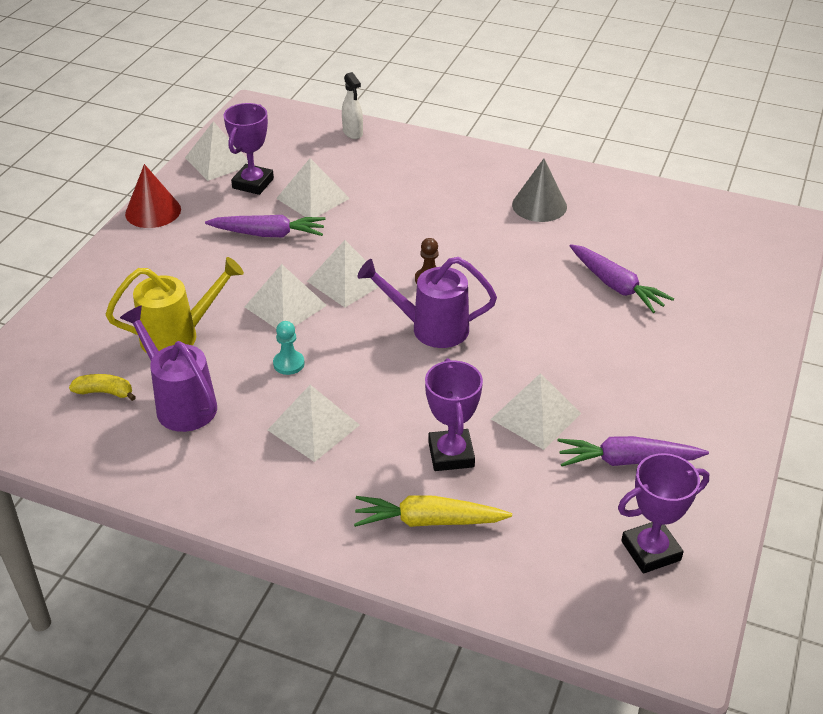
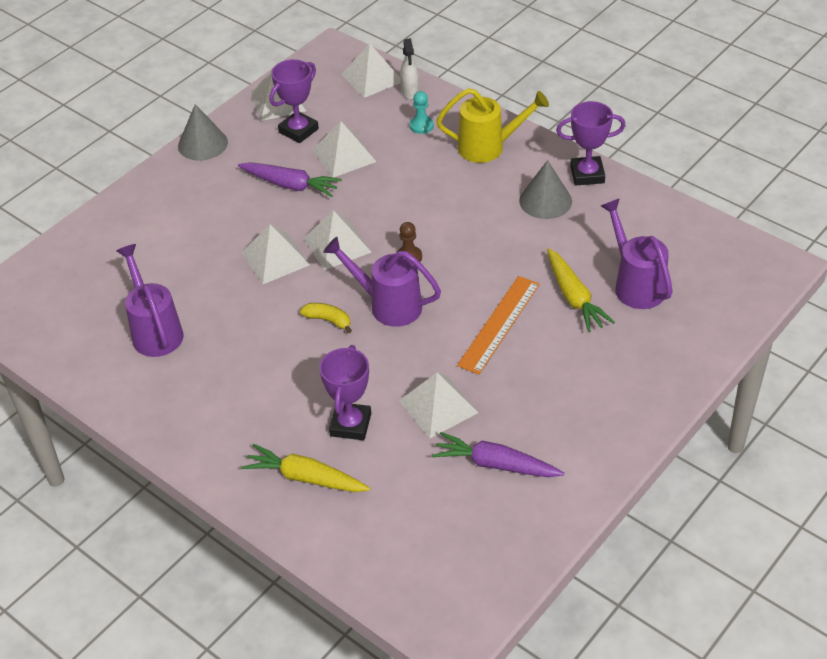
camera: 20 degrees right, 5 degrees up
(105, 392) = (100, 308): yellow banana -> yellow banana (328, 320)
(153, 211) = (203, 144): red cone -> grey cone
(178, 336) = (176, 269): yellow watering can -> yellow watering can (488, 147)
(289, 364) = (255, 313): turquoise pawn -> turquoise pawn (421, 126)
(313, 427) = (250, 375): white pyramid -> white pyramid (372, 77)
(555, 324) = (499, 324): none -> orange ruler
(616, 286) = (574, 297): purple carrot -> yellow carrot
(650, 550) = (473, 547): purple trophy -> purple trophy (587, 174)
(669, 264) = (636, 285): none -> purple watering can

